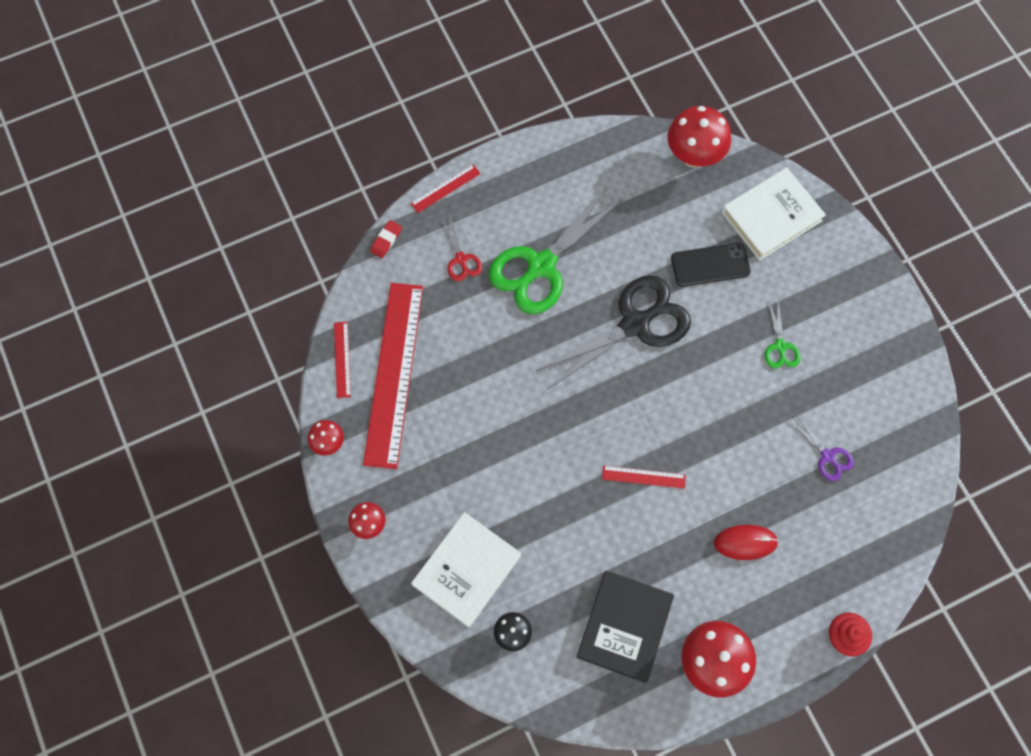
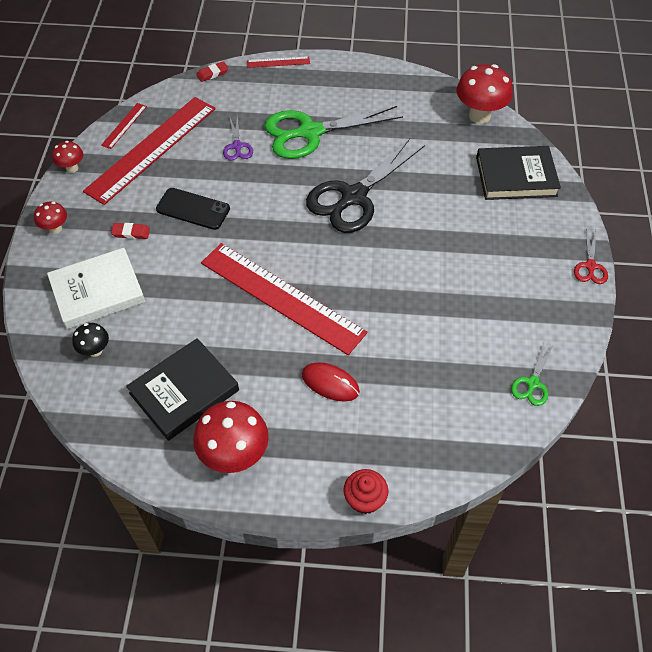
camera: 30 degrees right, 15 degrees down
(449, 486) = (131, 233): none -> red eraser
(461, 259) = (255, 105): red scissors -> red scissors (590, 266)
(635, 324) = (353, 197): black scissors -> black scissors turned 135 degrees clockwise
(643, 476) = (282, 297): red ruler -> red ruler, size x2.41
(710, 265) = (442, 186): black phone -> black phone (193, 209)
(771, 216) = (516, 177): white book -> black book
(780, 346) = (461, 262): green scissors -> green scissors (532, 383)
(827, 456) = (448, 356): purple scissors -> purple scissors (237, 146)

